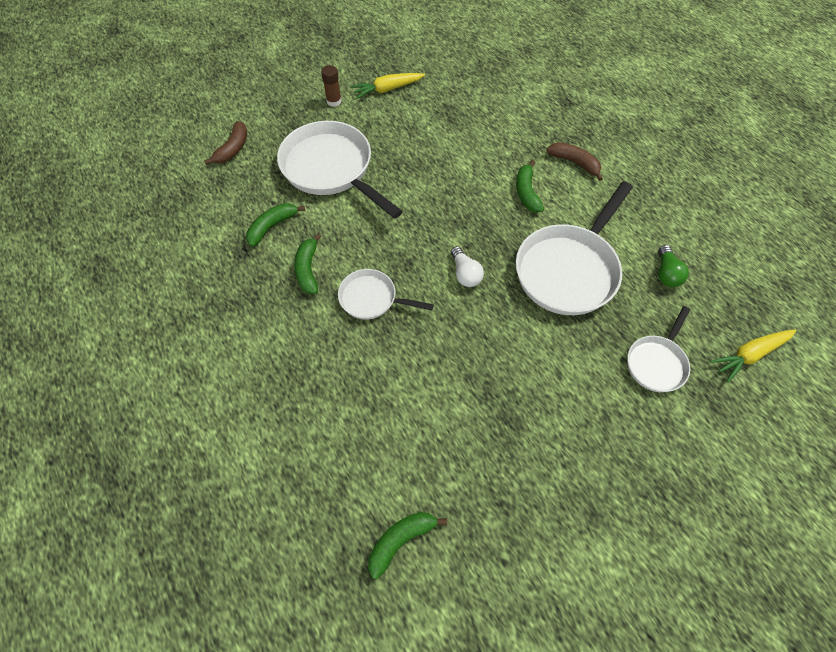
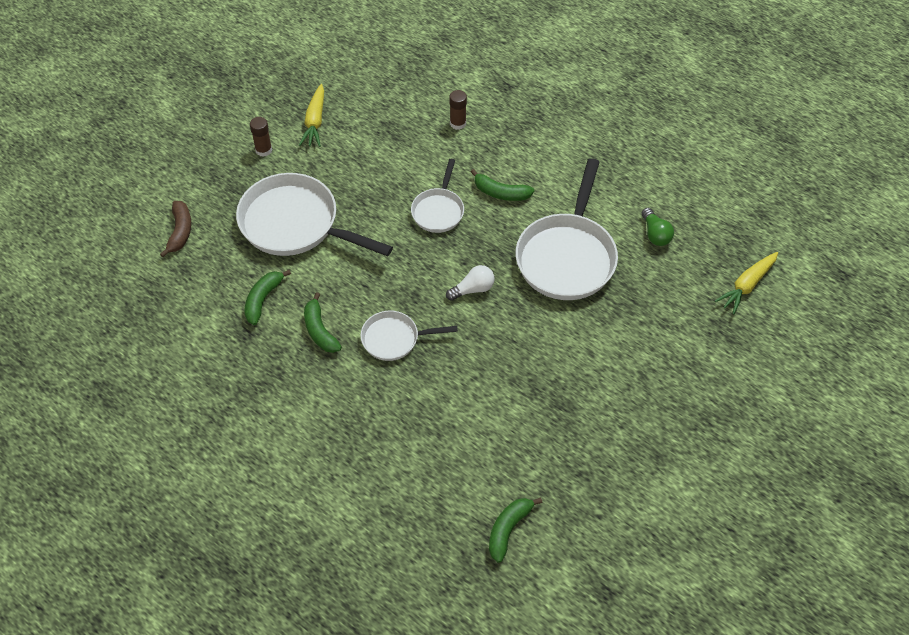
camera: 20 degrees left, 5 degrees down
(387, 89) = (315, 122): yellow carrot -> yellow carrot turned 45 degrees counterclockwise
(465, 274) = (473, 289): white light bulb -> white light bulb turned 75 degrees counterclockwise
(511, 122) = (458, 123): none -> brown glue stick
(526, 192) = (500, 193): green banana -> green banana turned 45 degrees counterclockwise
(575, 163) = (536, 149): brown banana -> none
(656, 363) = (671, 317): white pan -> white pan (438, 210)

